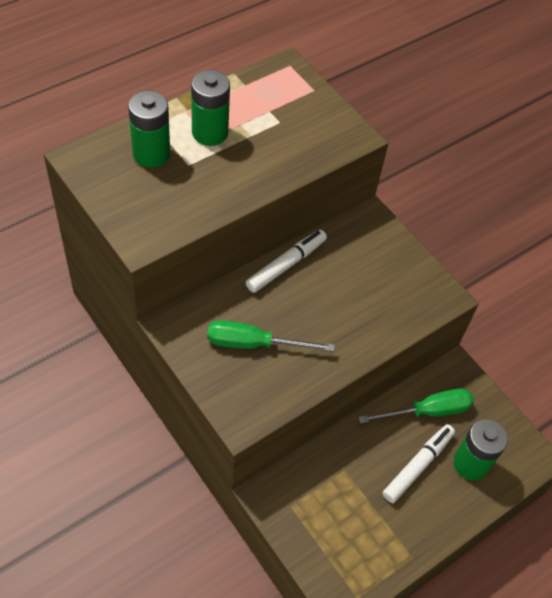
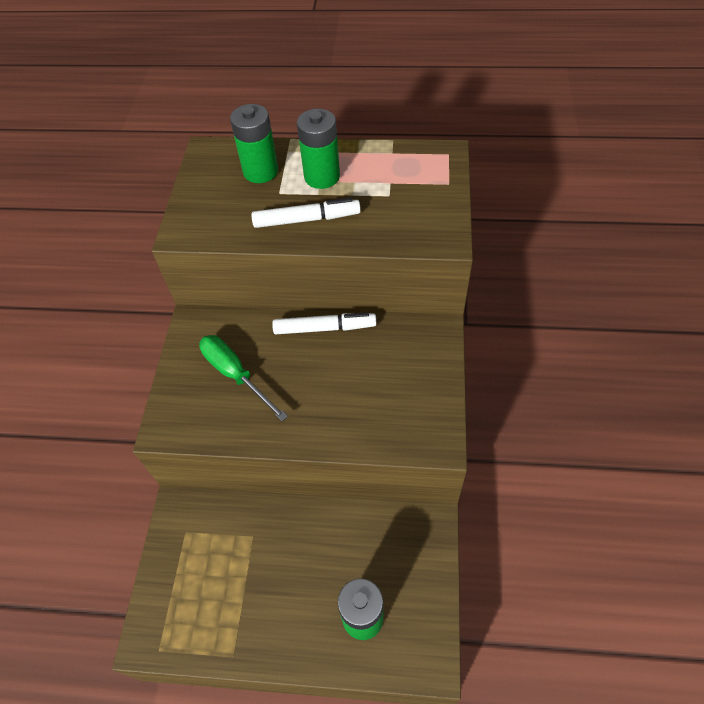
camera: 50 degrees right, 0 degrees up
(418, 466) = (314, 581): white marker -> white marker (306, 219)
(427, 411) = (369, 541): green screwdriver -> none

